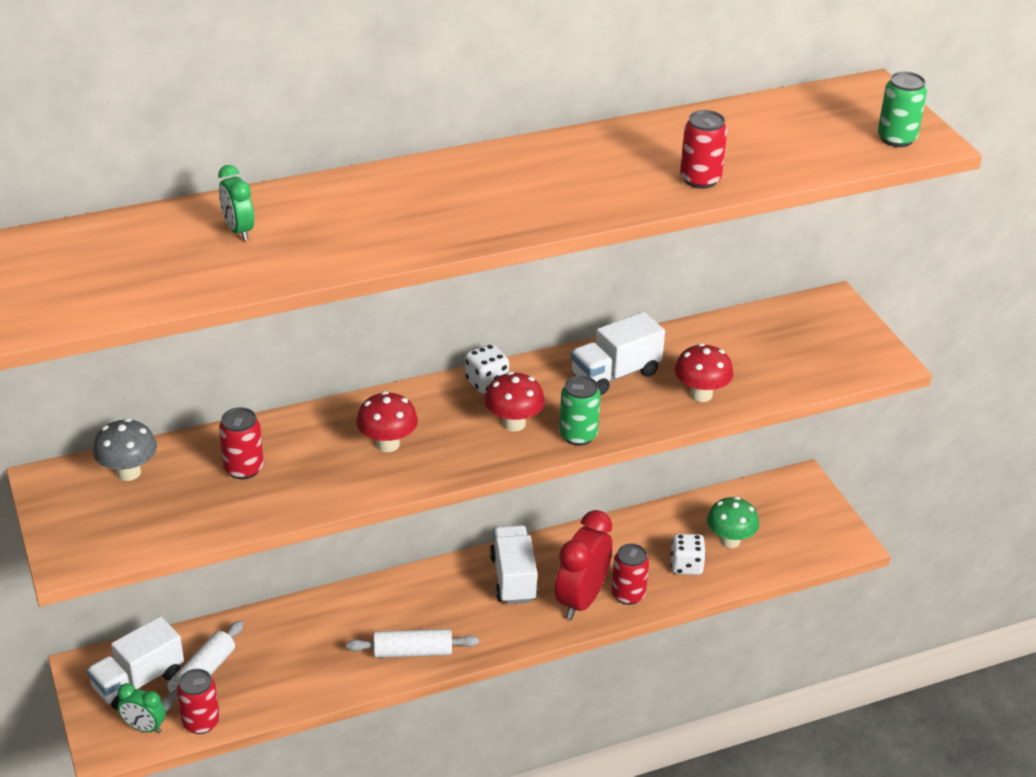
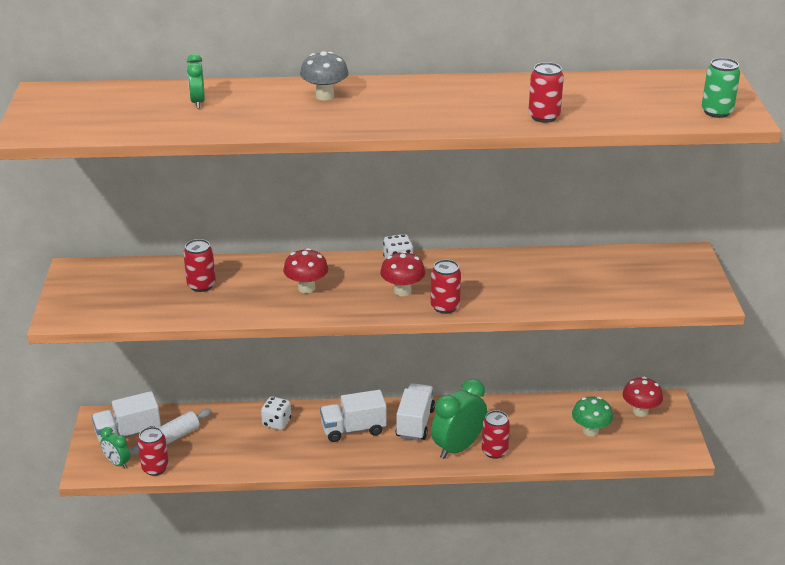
camera: 20 degrees right, 5 degrees down
(128, 472) = (126, 274): grey mushroom -> grey mushroom (325, 96)
(412, 652) = (320, 455): white rolling pin -> none
(578, 435) = (445, 307): green can -> red can
(581, 600) = (458, 447): red clock -> green clock
(615, 374) = (494, 273): white truck -> white truck (353, 429)
(686, 566) = (548, 441): white dice -> white dice (276, 422)
(701, 394) = (552, 297): red mushroom -> red mushroom (640, 411)

